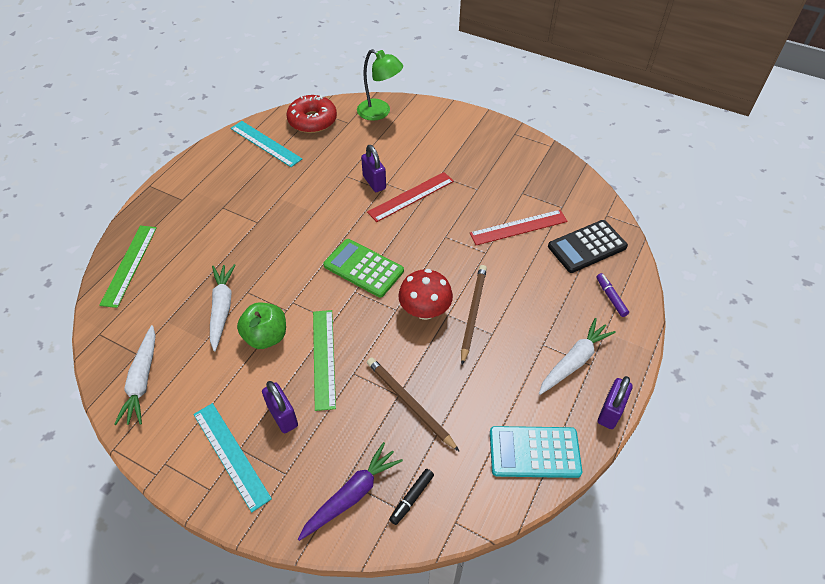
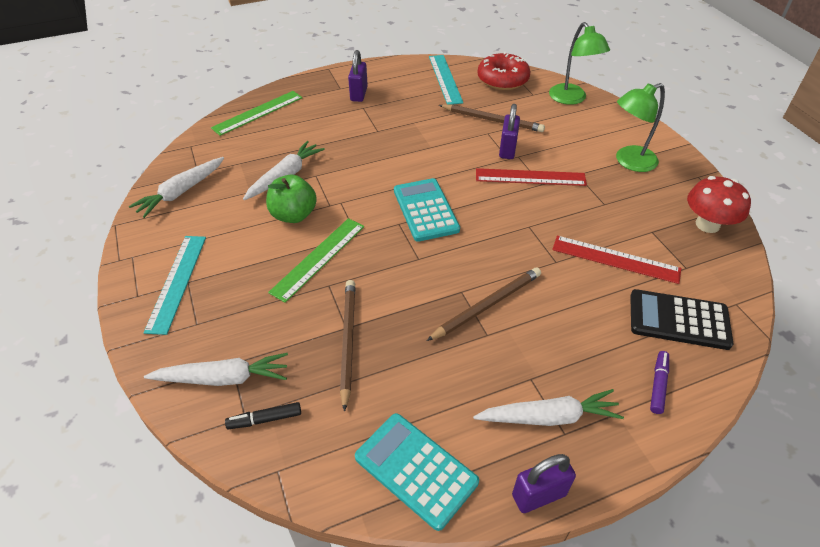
camera: 40 degrees right, 5 degrees down
(283, 416) = (241, 280): purple padlock -> purple padlock (359, 94)
(339, 162) = (492, 120): none -> brown pencil
(351, 495) = (223, 378): purple carrot -> white carrot
(363, 268) = (425, 210): green calculator -> turquoise calculator
(425, 310) = (443, 275): red mushroom -> red mushroom (707, 224)
(464, 146) = (629, 162): none -> green lamp

